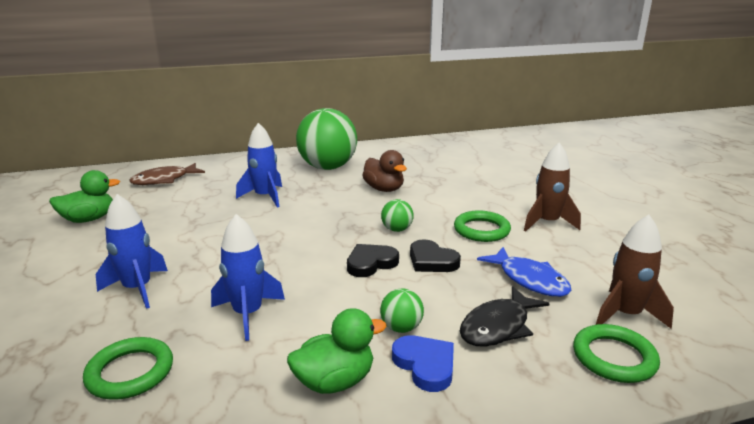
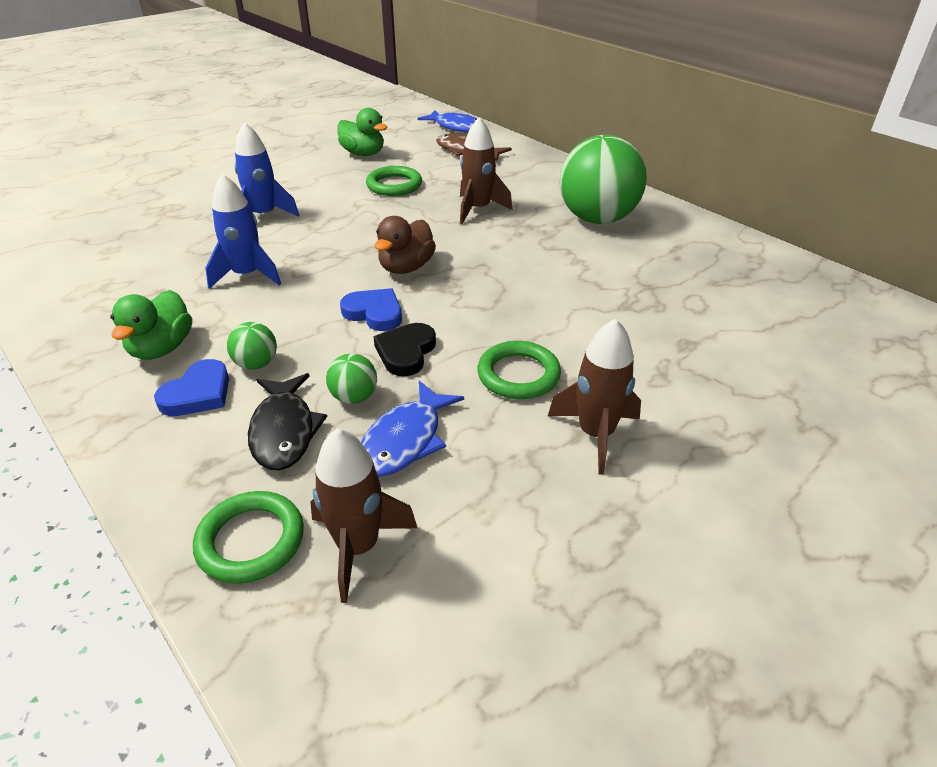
camera: 65 degrees right, 15 degrees up
(112, 174) = (456, 127): none -> blue fish
(130, 372) = (154, 255): green ring -> green ring (394, 185)
(265, 197) = (478, 209): blue rocket -> brown rocket
(335, 381) = (162, 348): green duck -> green duck turned 60 degrees clockwise
(371, 263) = (374, 313): black heart -> blue heart
(384, 189) = (573, 272): brown duck -> brown duck (406, 267)
(397, 229) = (467, 309): green ball -> green ball (354, 397)
(498, 326) = (284, 431): black fish -> black fish turned 120 degrees counterclockwise

